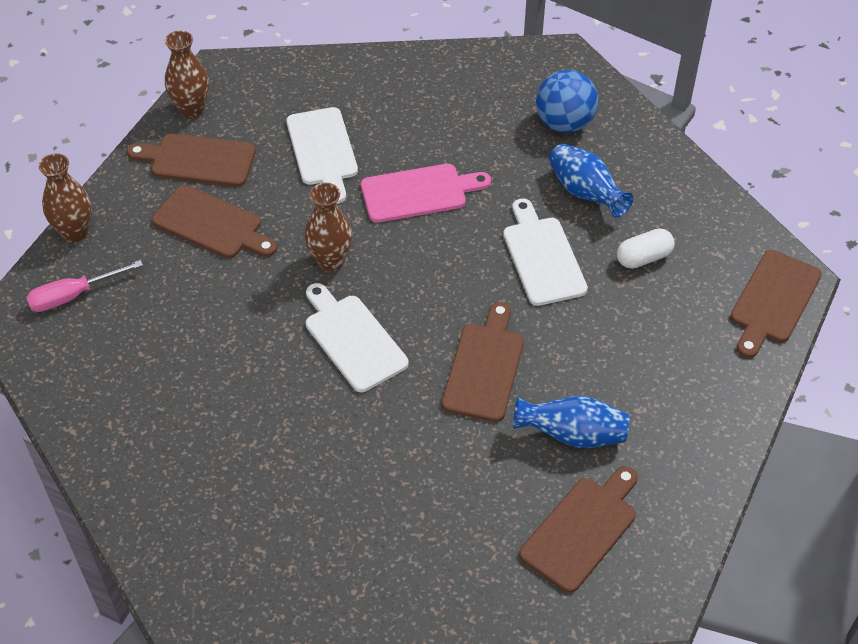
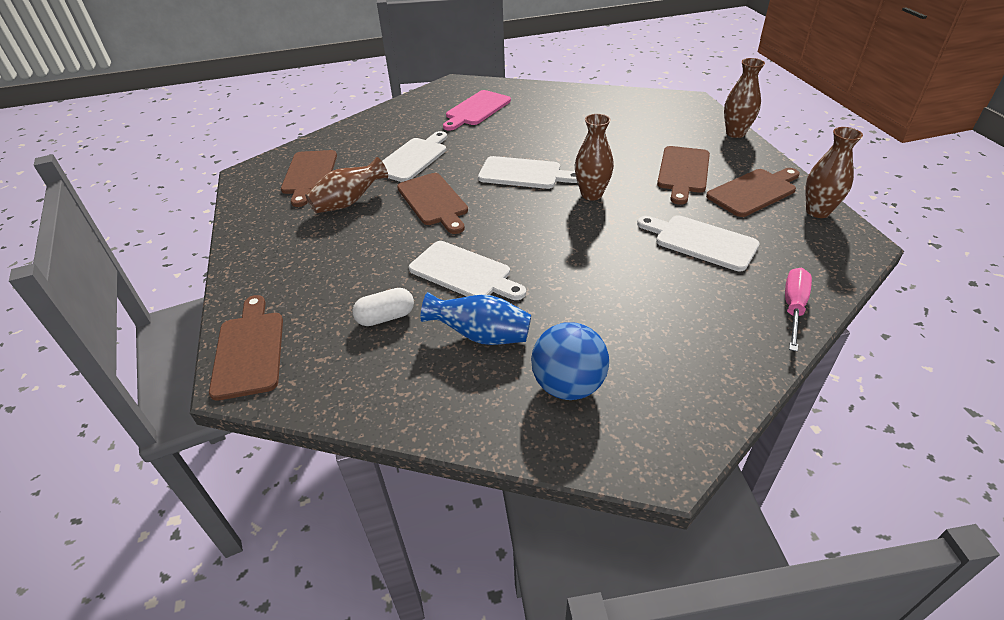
camera: 140 degrees right, 10 degrees down
(73, 296) = (683, 117): pink screwdriver -> pink screwdriver (793, 308)
(211, 224) = (683, 172): brown cutting board -> brown cutting board turned 60 degrees counterclockwise
(418, 193) = (600, 257): pink cutting board -> pink cutting board (476, 109)
(437, 465) = (413, 158): none -> white cutting board
(572, 435) = (348, 202): blue vase -> brown vase
(643, 258) = (386, 317): white capsule -> white capsule turned 45 degrees clockwise

